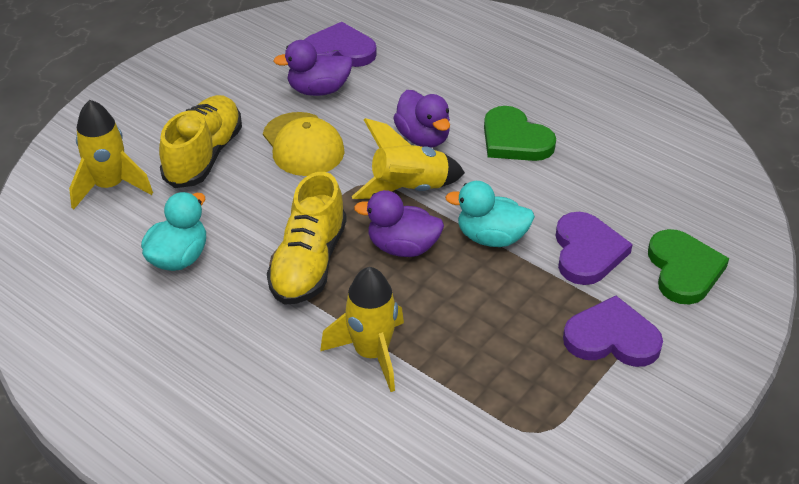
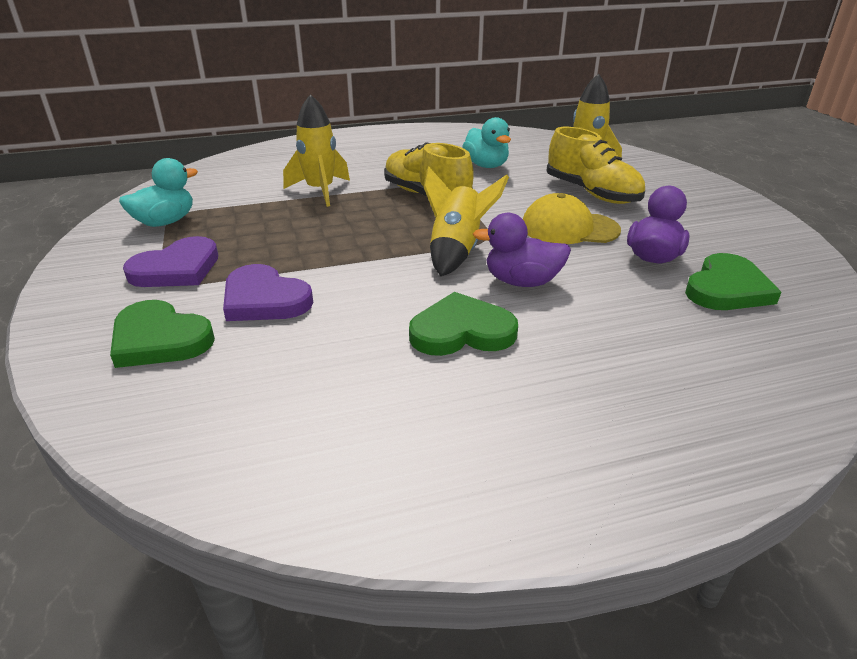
camera: 125 degrees right, 10 degrees down
(339, 51) = (727, 288): purple heart -> green heart
(402, 247) = (394, 227): purple duck -> none
(491, 237) = (350, 264): turquoise duck -> turquoise duck (165, 222)

